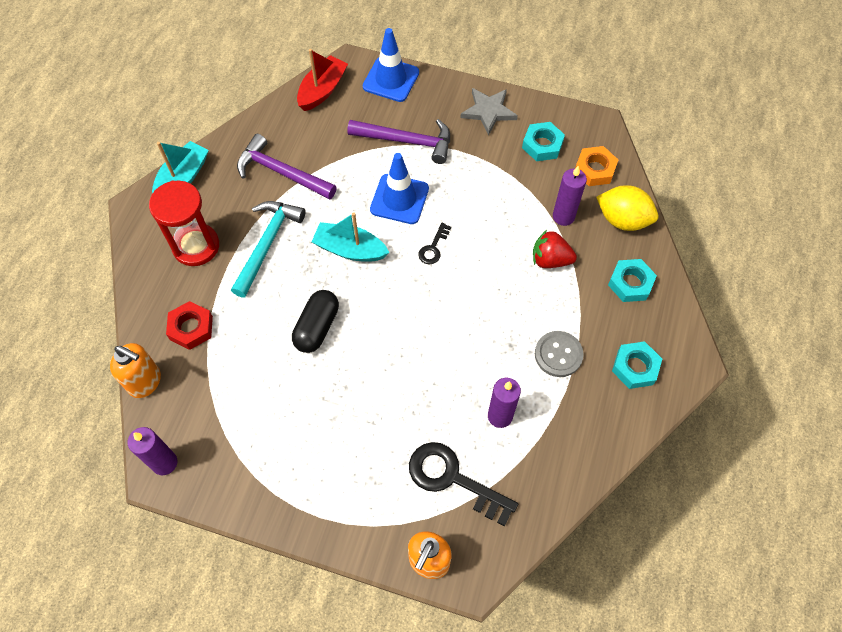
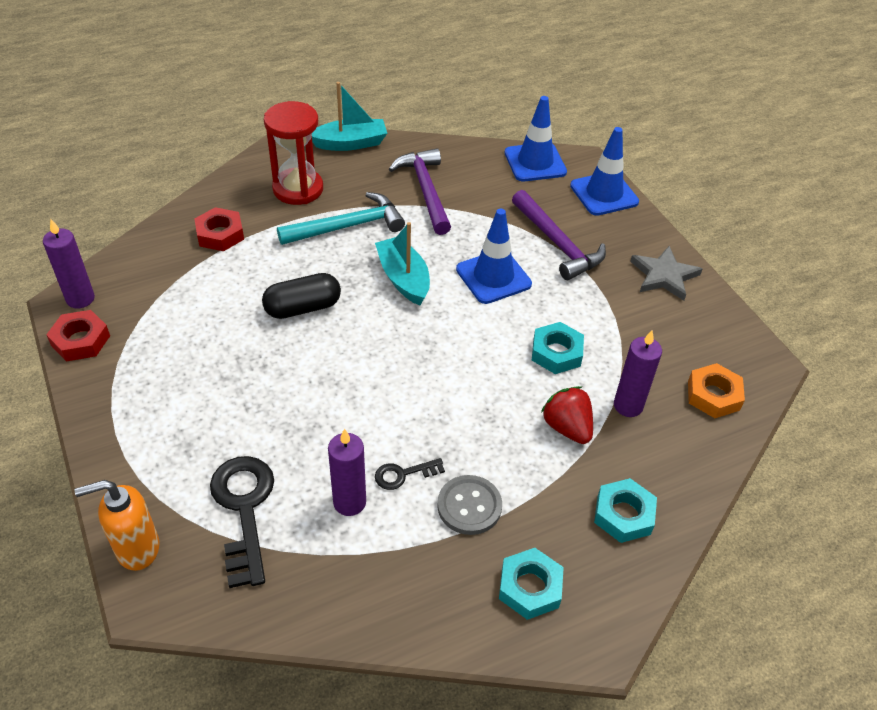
camera: 45 degrees right, 15 degrees down
(145, 382) = (144, 241): orange soap dispenser -> none
(209, 488) = (80, 340): none -> red nut
(322, 90) = (535, 162): red boat -> blue traffic cone
(433, 247) = (473, 332): black key -> black key (403, 474)
(542, 145) = (683, 337): turquoise nut -> turquoise nut (556, 352)
(622, 220) = (688, 457): yellow lemon -> none

